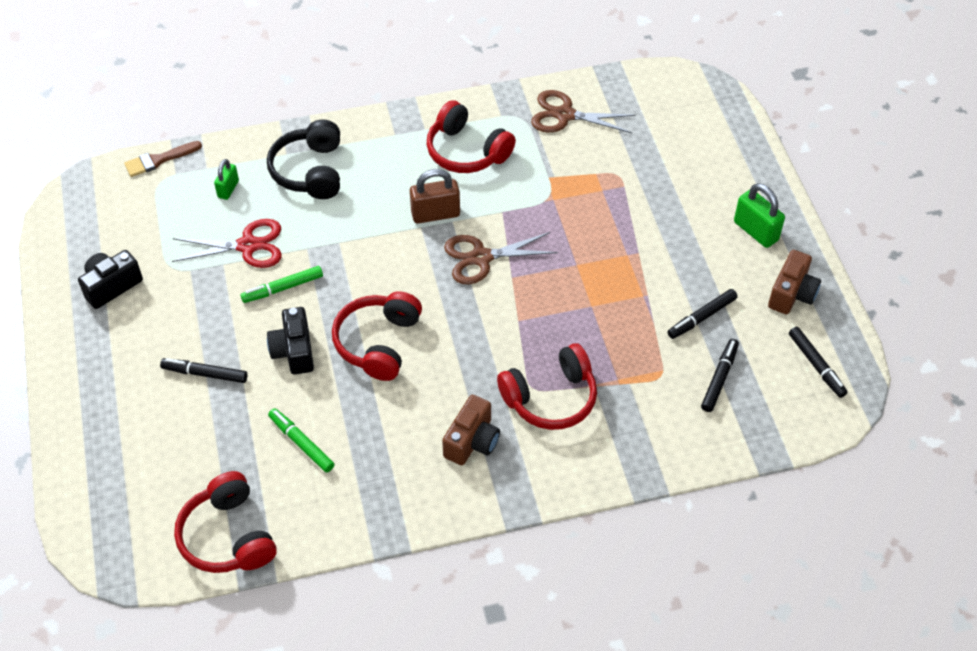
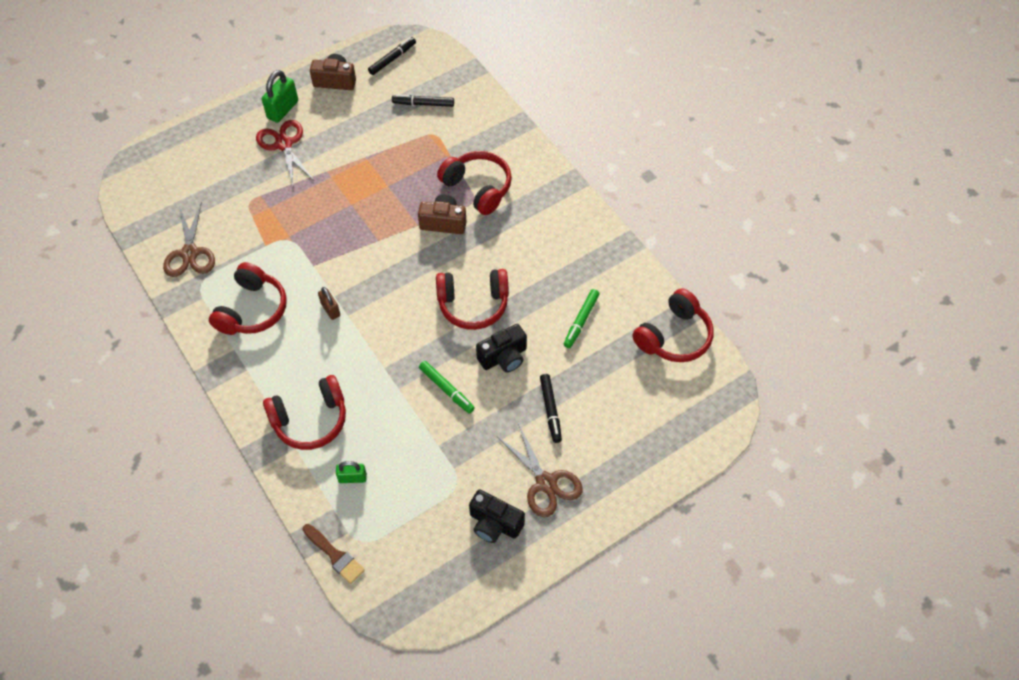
camera: 110 degrees left, 5 degrees up
(248, 246) = (412, 434): red scissors -> red scissors (284, 144)
(310, 171) = (310, 420): black headphones -> red headphones
(435, 214) = (330, 309): brown padlock -> brown padlock, size x0.62
(472, 441) = (532, 221): brown camera -> brown camera (443, 222)
(481, 258) = (366, 265): brown scissors -> brown scissors (546, 483)
(701, 317) = (374, 123): black marker -> none

